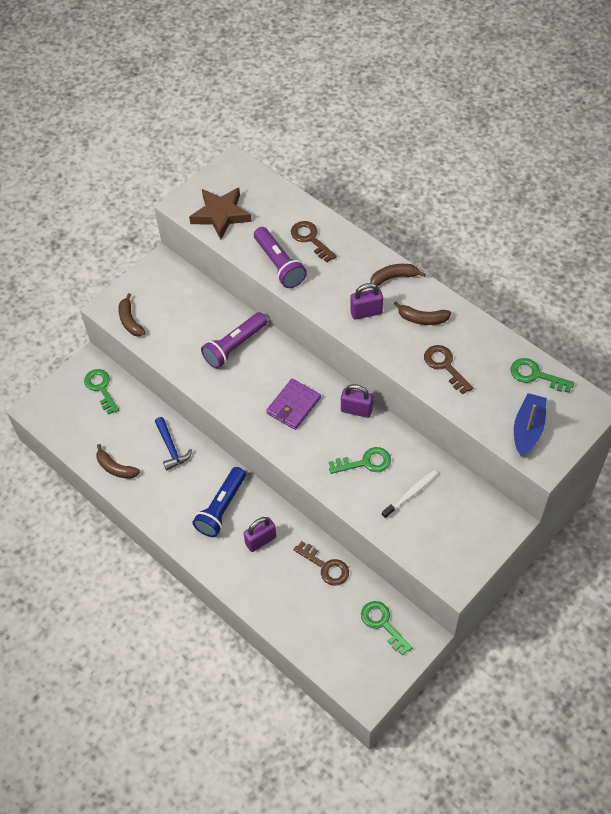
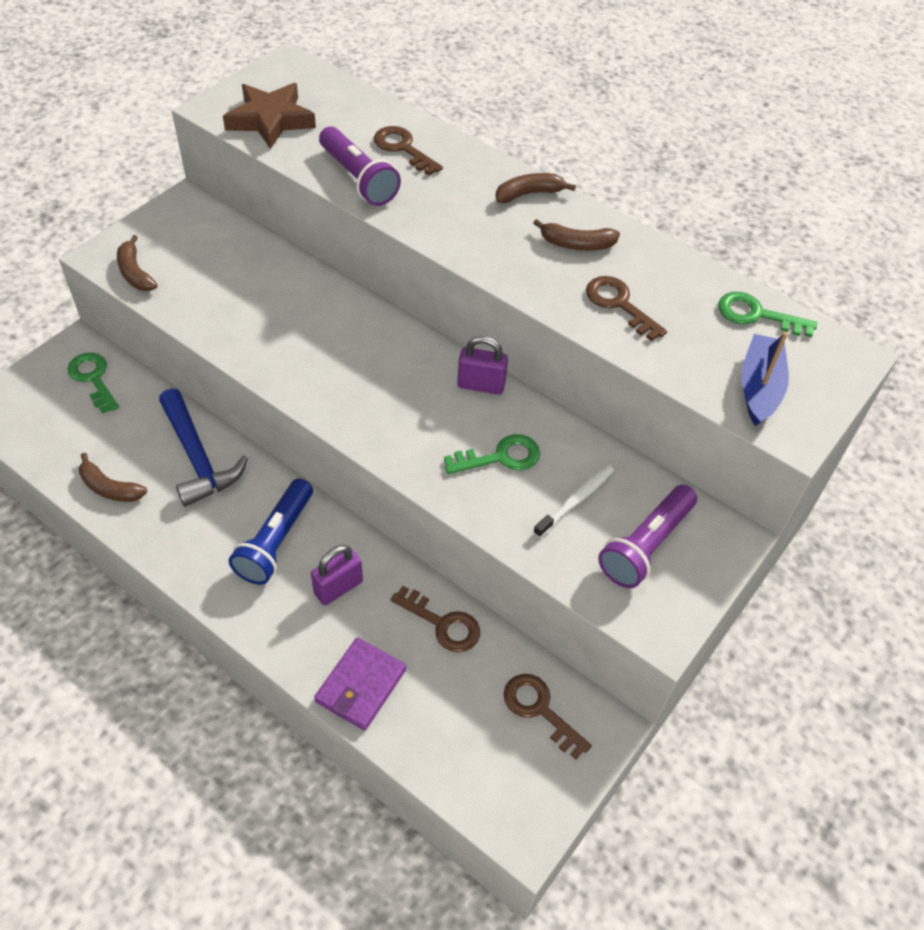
camera: 10 degrees left, 5 degrees down
(171, 448) = (198, 458): blue hammer -> blue hammer, size x1.55
(234, 346) = (293, 304): purple flashlight -> purple flashlight (646, 546)
(293, 406) = (385, 381): purple wallet -> purple wallet (360, 685)
(366, 312) = (492, 237): purple padlock -> none
(382, 624) = (539, 710): green key -> brown key

